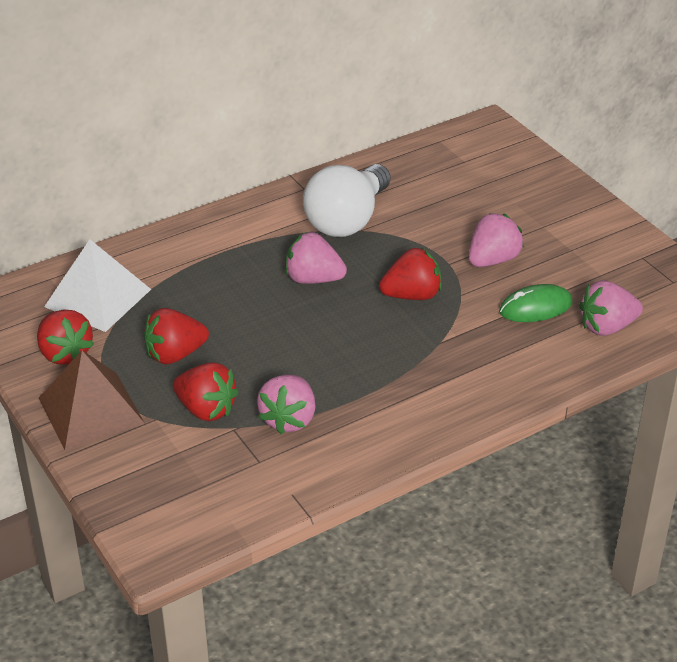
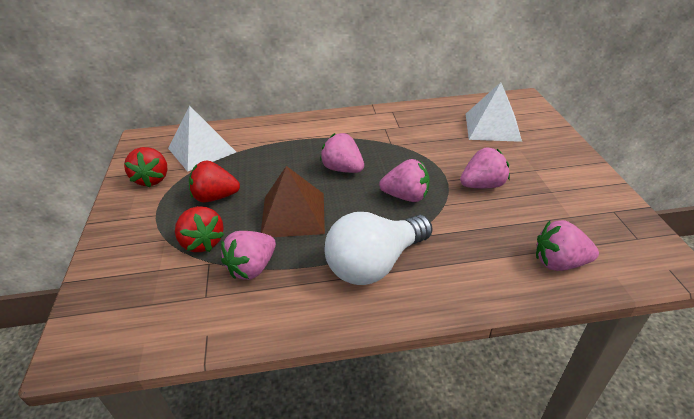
camera: 25 degrees right, 0 degrees up
(91, 410) = (132, 221): brown pyramid -> brown pyramid (293, 214)
(347, 220) = (391, 137): white light bulb -> white light bulb (375, 264)
(412, 295) = (406, 196): red strawberry -> pink strawberry
(468, 177) = (492, 127): none -> white pyramid
(535, 307) = (501, 230): green mouse -> none

